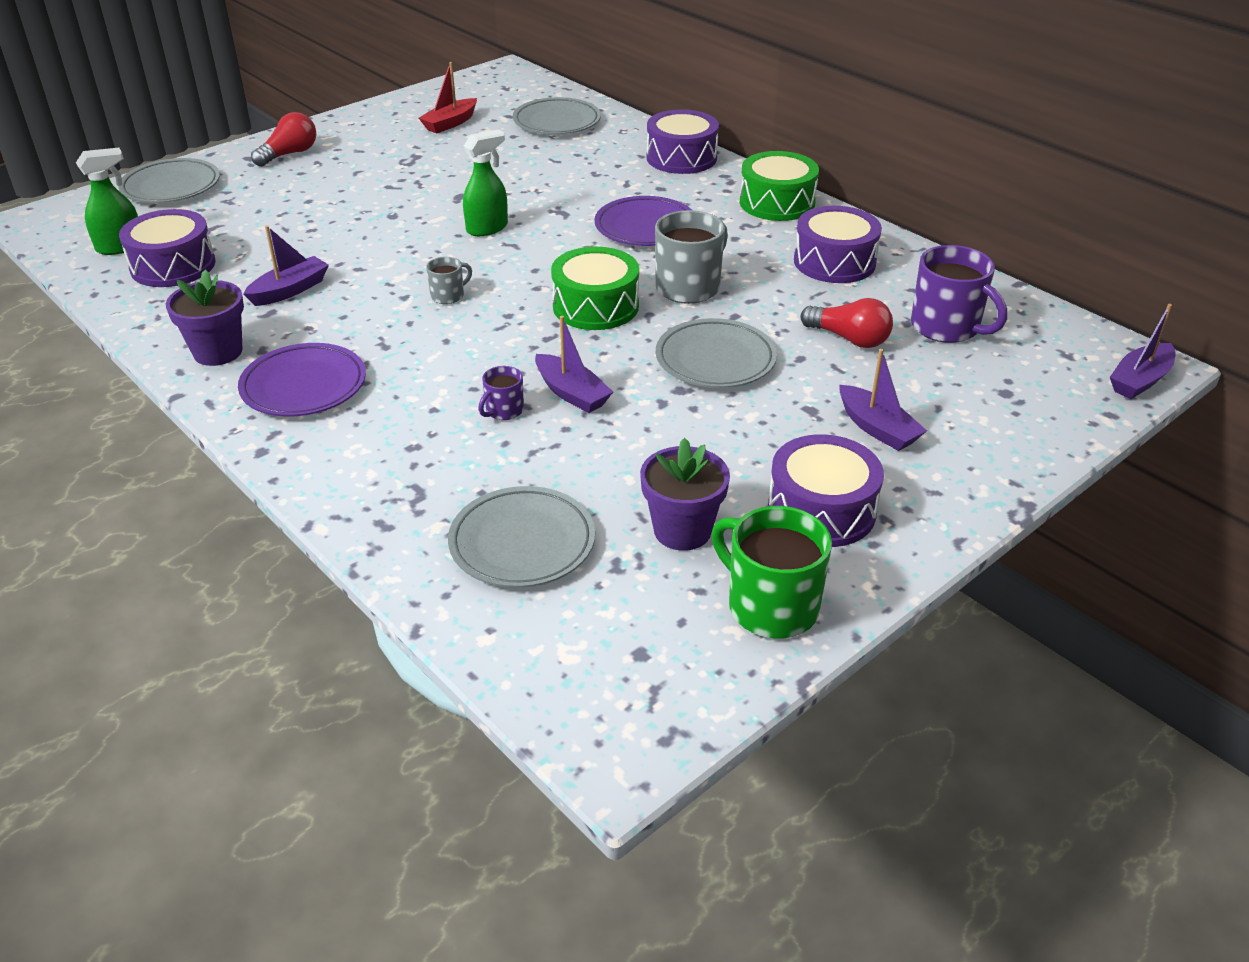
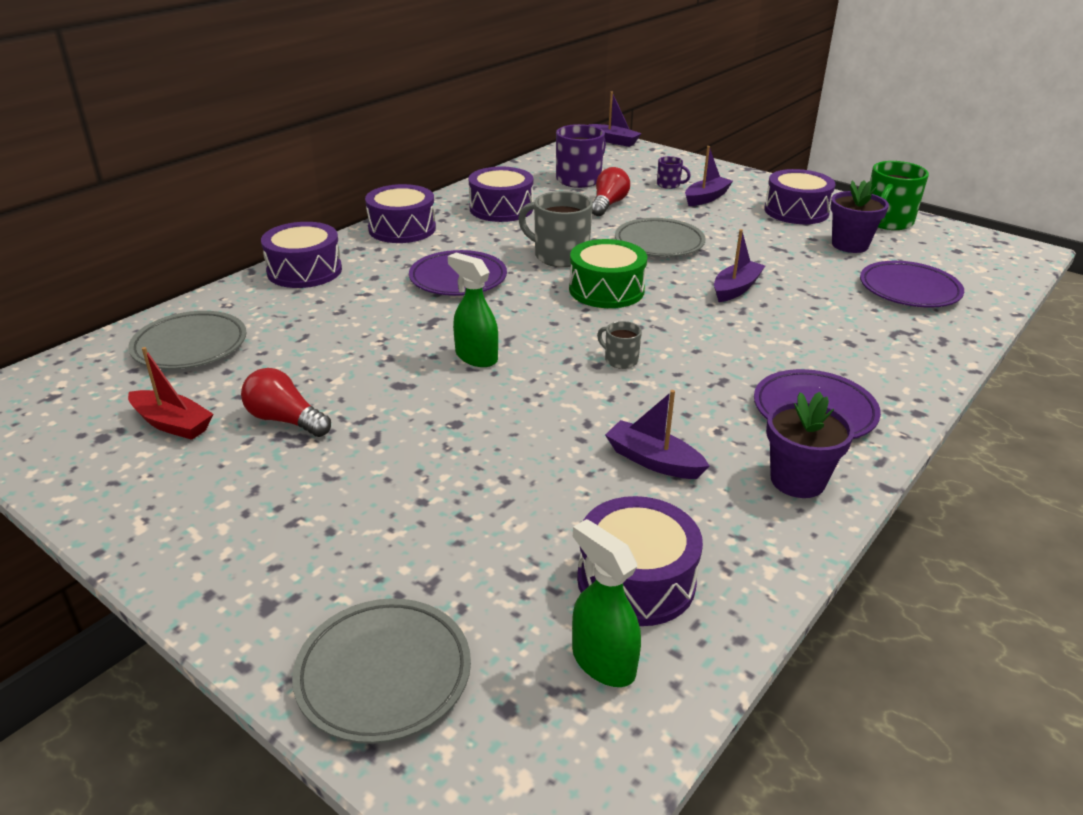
camera: 100 degrees left, 5 degrees down
(289, 154) = (259, 560): red light bulb -> red light bulb (285, 420)
(504, 411) = (777, 312): purple mug -> purple mug (669, 185)
(522, 543) = (909, 290): grey plate -> purple plate
(777, 203) = (402, 229): green drum -> purple drum

